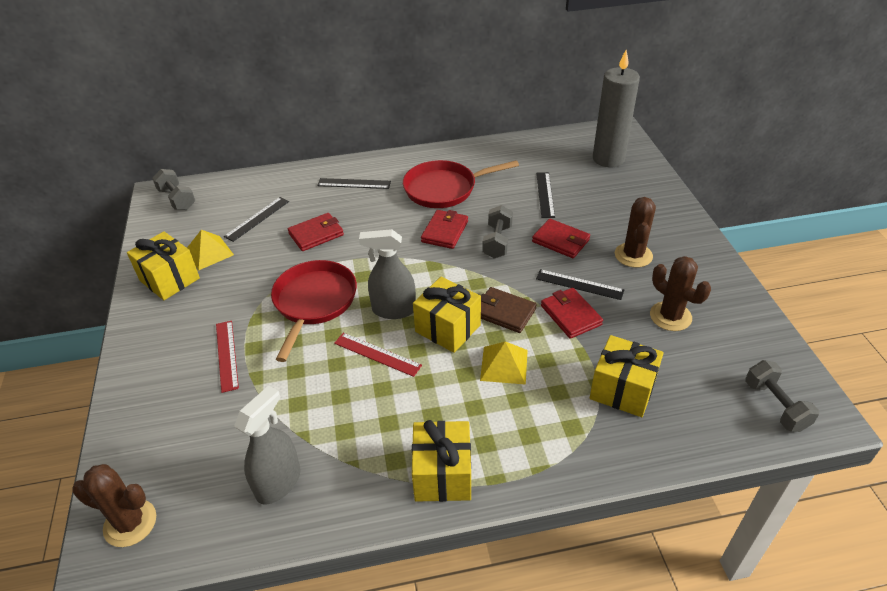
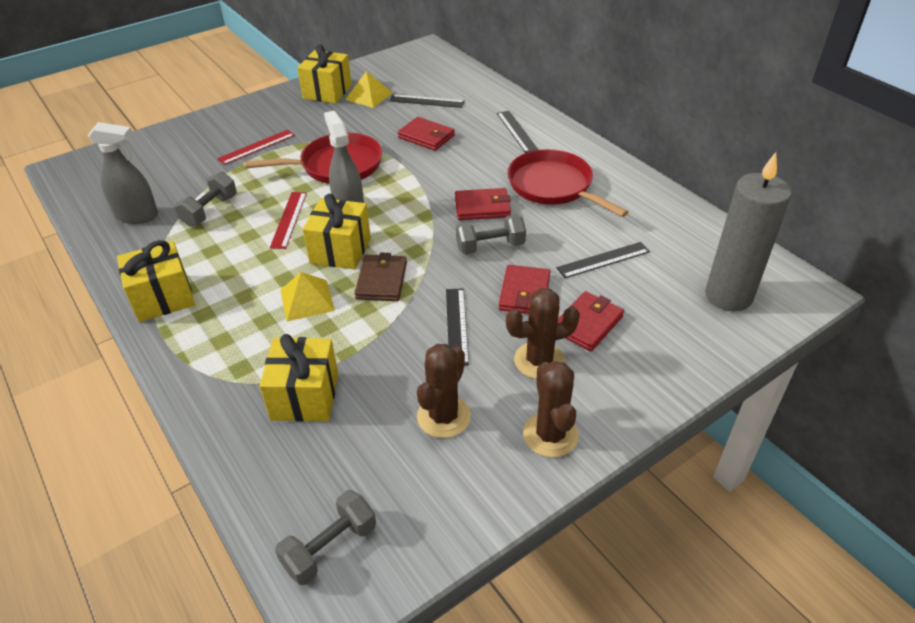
camera: 65 degrees right, 0 degrees up
(130, 523) = (91, 167): brown cactus -> brown cactus (550, 435)
(177, 199) = (425, 58): grey dumbbell -> grey dumbbell (210, 211)
(570, 315) = (402, 330): red wallet -> red wallet (587, 324)

